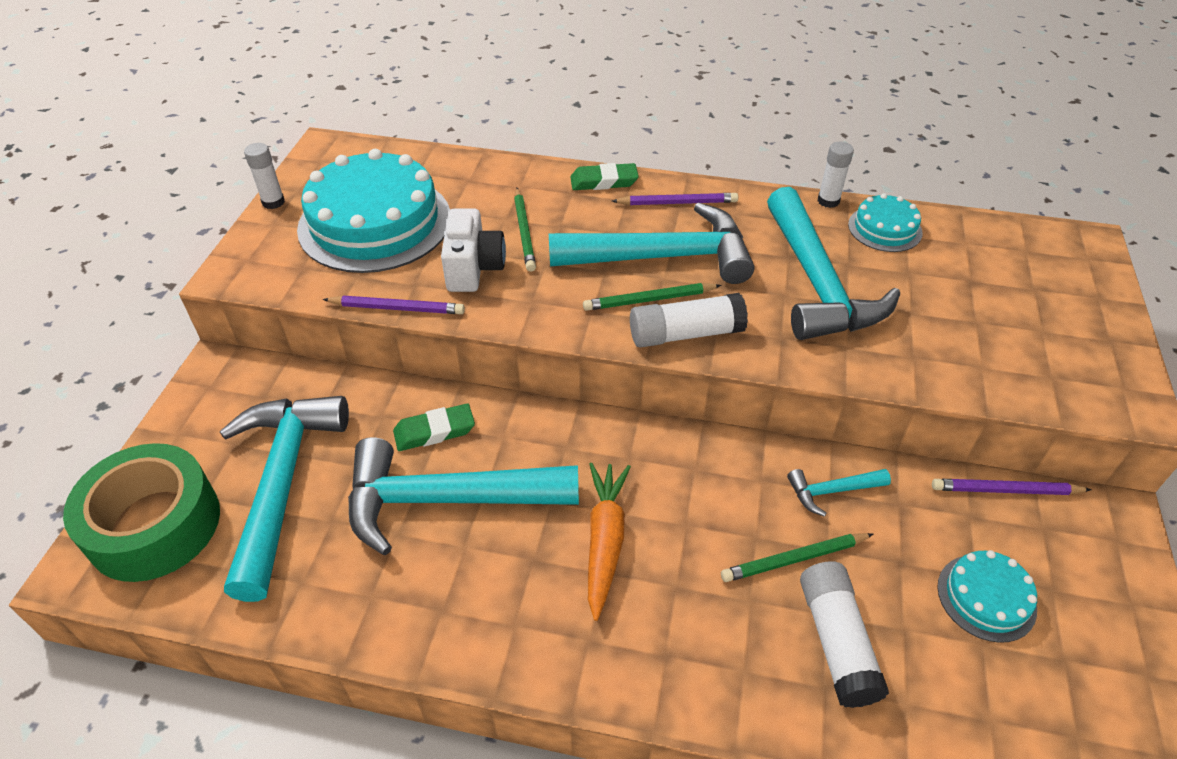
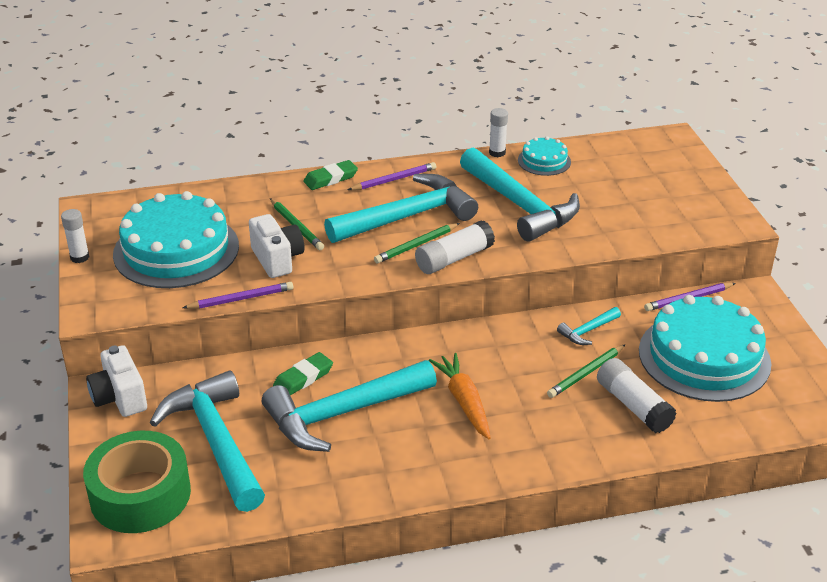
camera: 25 degrees left, 10 degrees down
(228, 384) = (120, 398): none -> white camera
(986, 597) = (704, 357): turquoise cake -> turquoise cake, size x2.11

